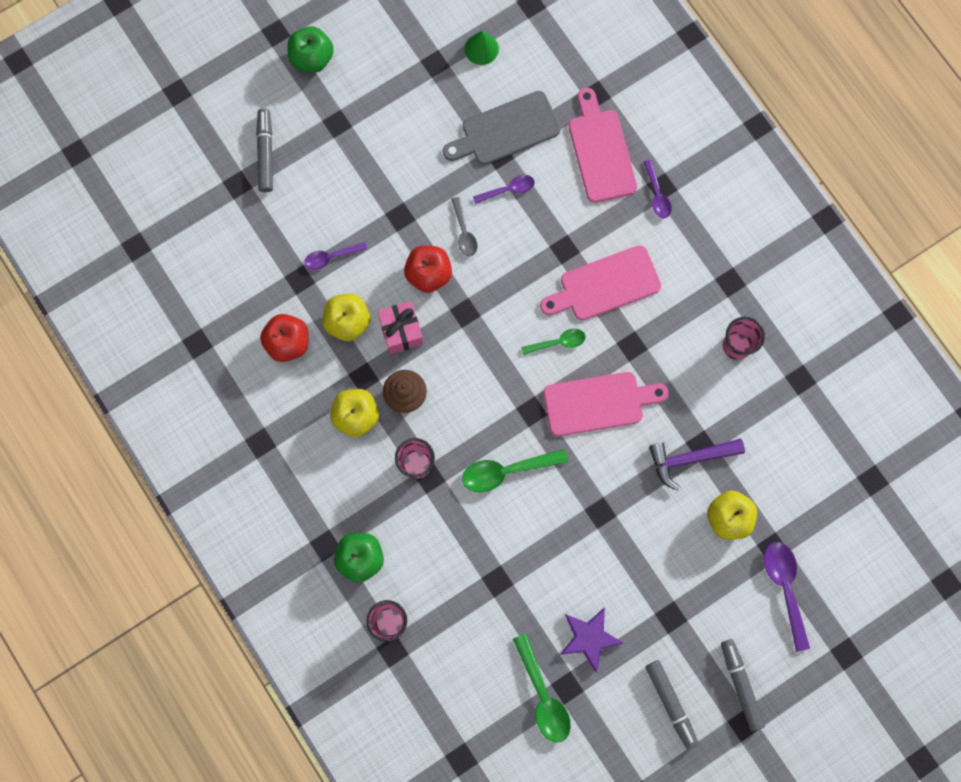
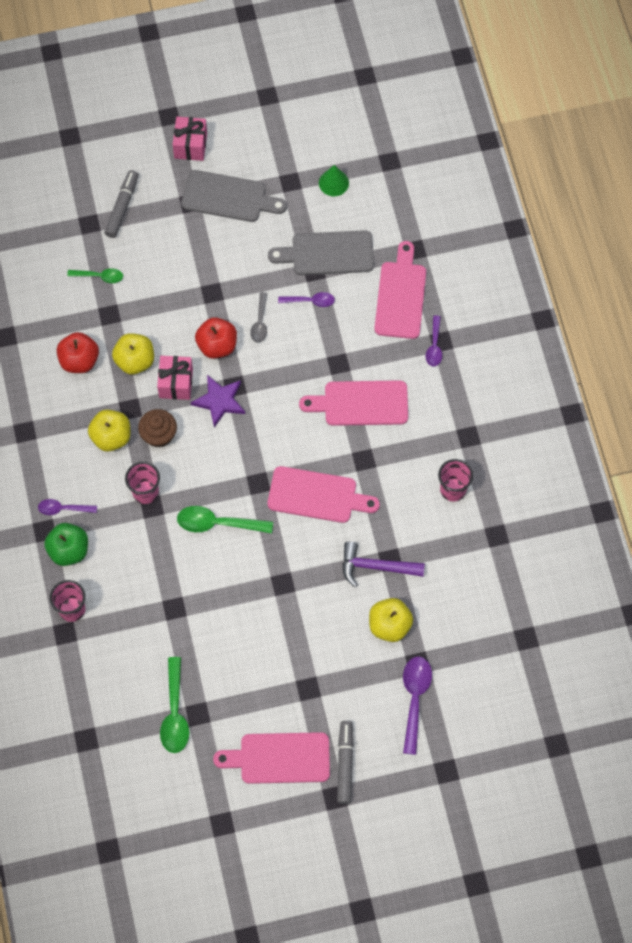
camera: 20 degrees right, 10 degrees down
(312, 58) = (190, 145): green apple -> pink gift
(331, 257) = (142, 306): purple spoon -> purple spoon (63, 509)
(375, 103) = (228, 197): none -> grey cutting board
(558, 342) = (302, 436): green spoon -> green spoon (100, 276)
(589, 638) = (232, 681): purple star -> purple star (219, 401)
(671, 704) = (279, 758): grey marker -> pink cutting board

